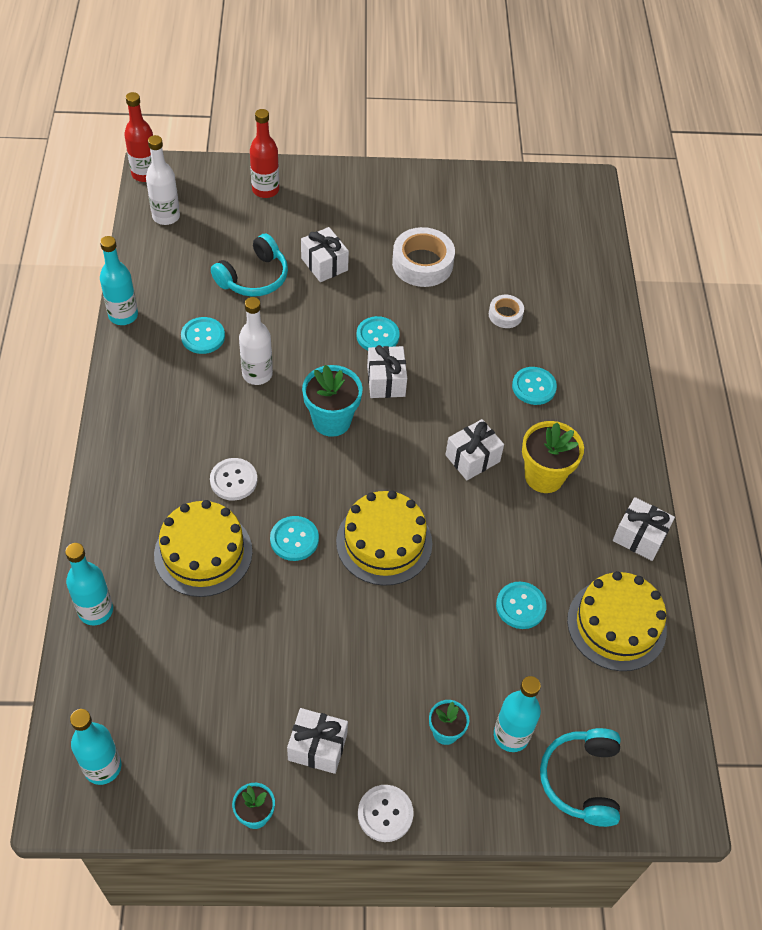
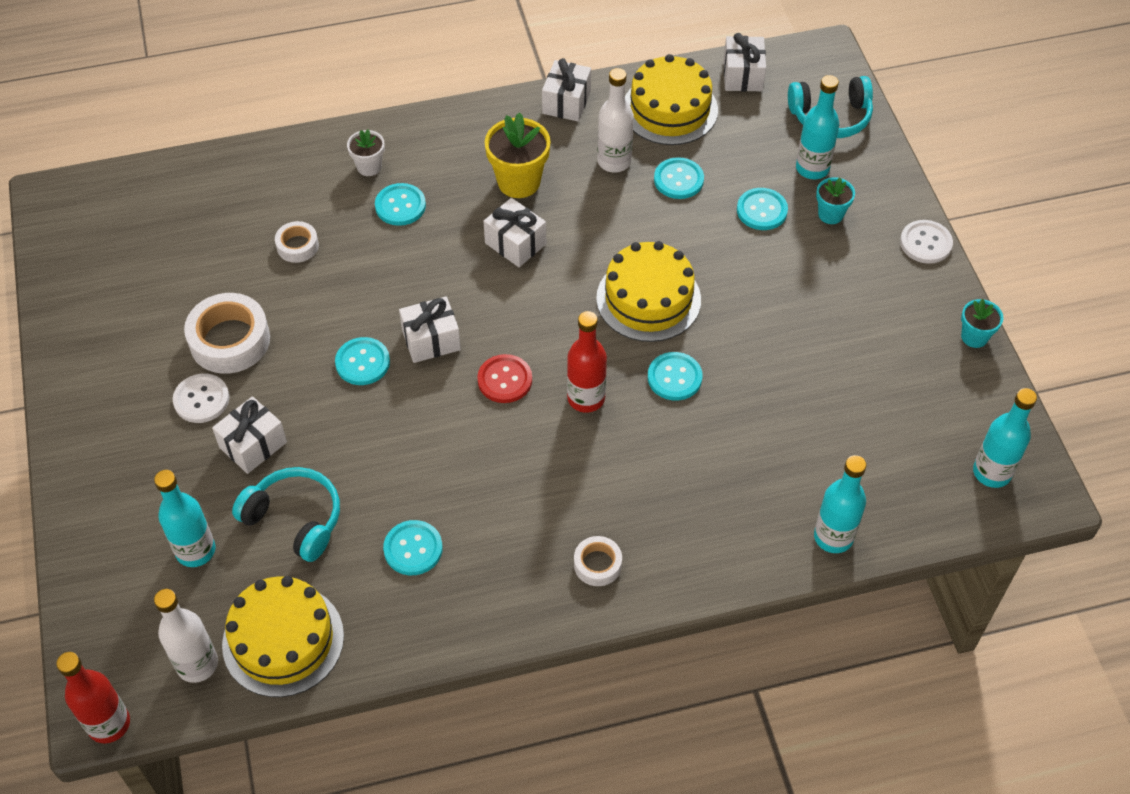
camera: 100 degrees left, 0 degrees up
(123, 315) = (401, 656): turquoise bottle -> turquoise bottle (195, 550)
(142, 442) = (597, 564): none -> white tape
(203, 553) = (723, 457): yellow cake -> yellow cake (283, 640)
(233, 480) = (619, 454): white button -> white button (201, 399)
(257, 374) = (458, 472): white bottle -> white bottle (614, 161)
(265, 190) = (119, 550): red bottle -> red bottle (586, 398)
(317, 747) = (889, 305): white gift -> white gift (742, 75)
(331, 420) = (505, 380): turquoise flower pot -> red button
(465, 668) = (762, 210): none -> turquoise button
(583, 373) = (369, 167): none -> white flower pot

